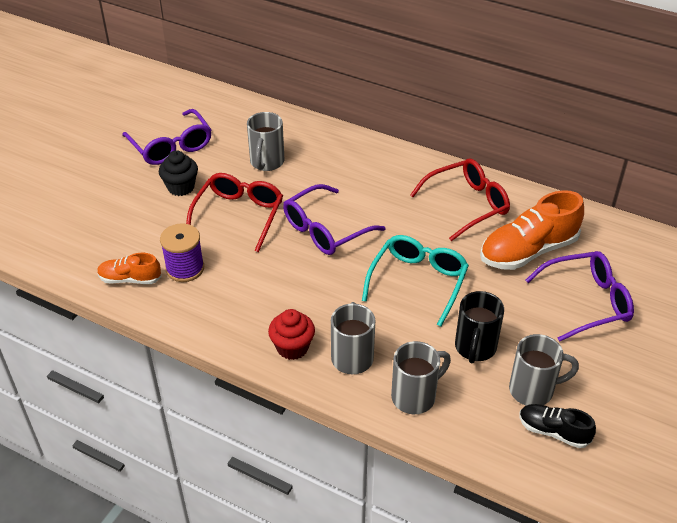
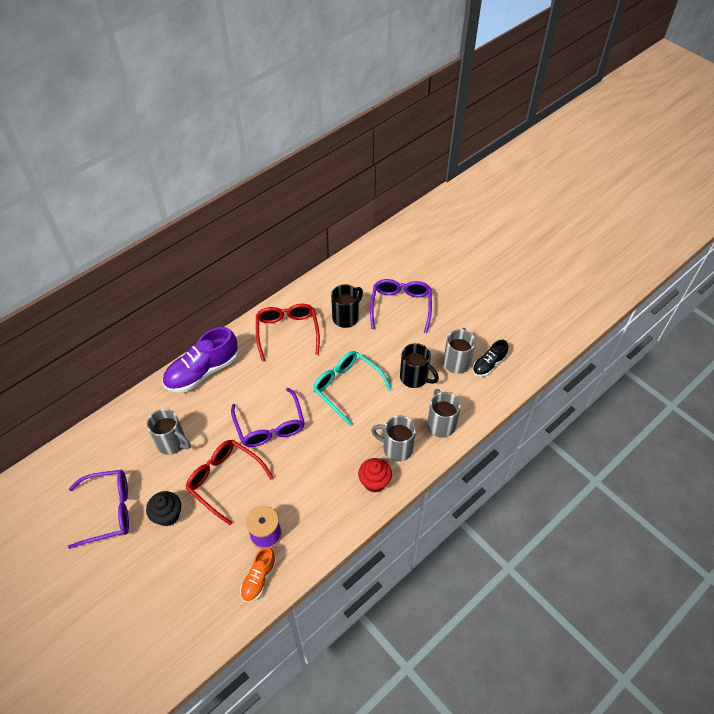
camera: 70 degrees left, 10 degrees up
(368, 154) = (202, 371): none -> purple shoe
(528, 251) = (346, 317): orange shoe -> black mug

